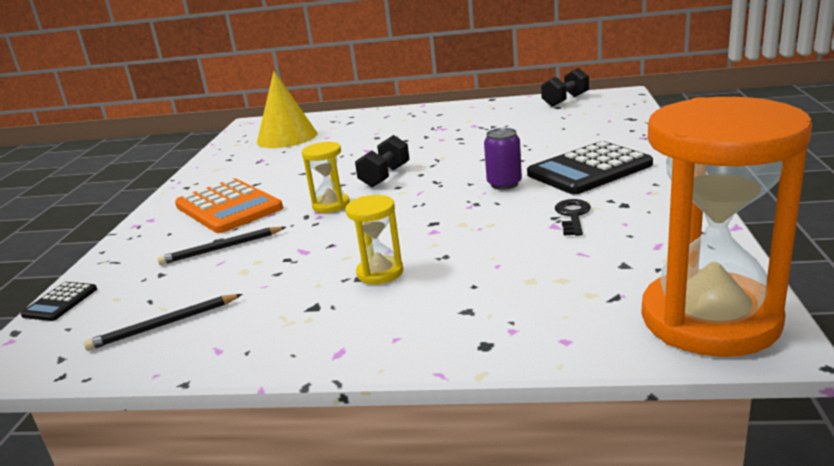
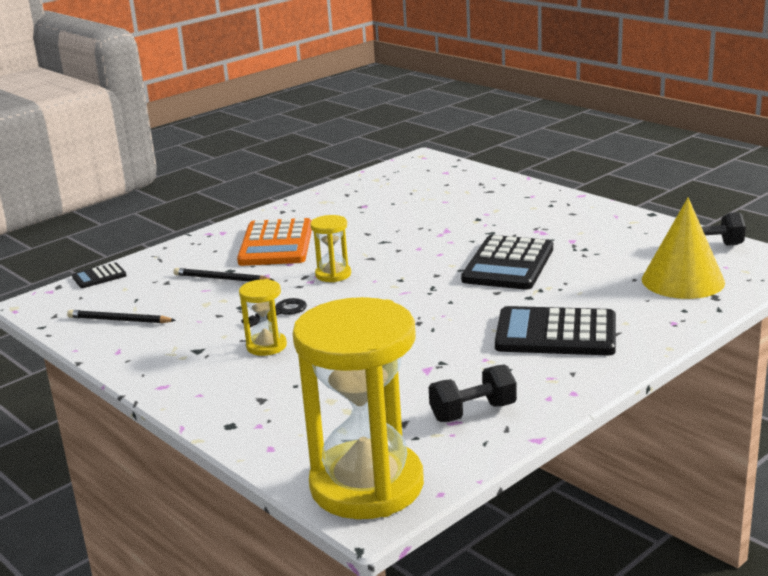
camera: 40 degrees right, 0 degrees up
(287, 137) = (419, 188): yellow cone -> yellow cone (683, 280)
(385, 176) = (410, 265): black dumbbell -> black dumbbell (473, 412)
(461, 150) = (508, 264): none -> black calculator
(504, 184) = (470, 314): purple can -> none
(572, 216) = (455, 368): black key -> black key (280, 312)
(709, 319) = (367, 485): orange hourglass -> yellow hourglass

